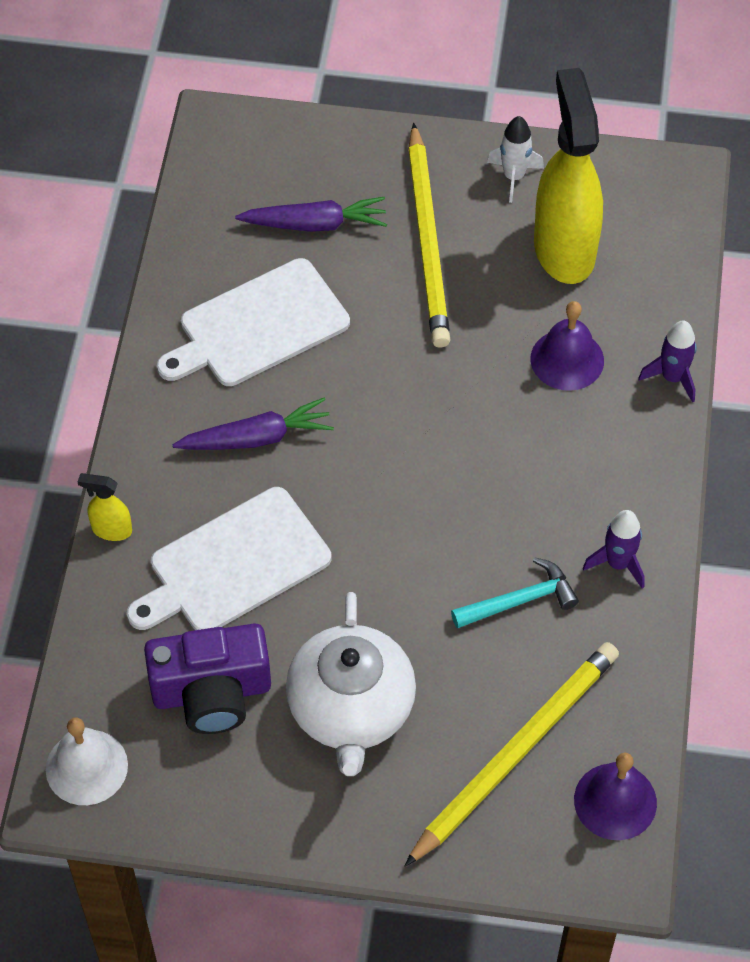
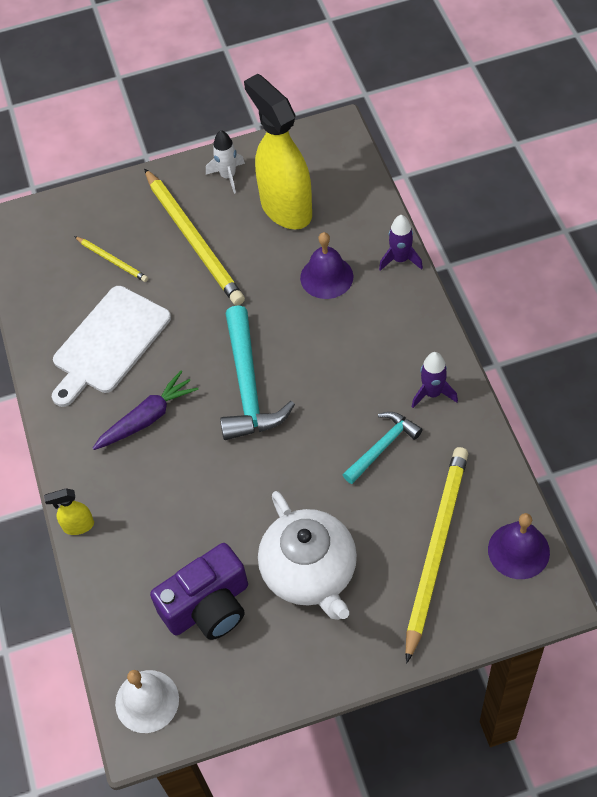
camera: 20 degrees left, 0 degrees up
(234, 564) = (177, 510): white cutting board -> none
(315, 224) = (112, 260): purple carrot -> yellow pencil
(397, 453) = (248, 386): none -> turquoise hammer

